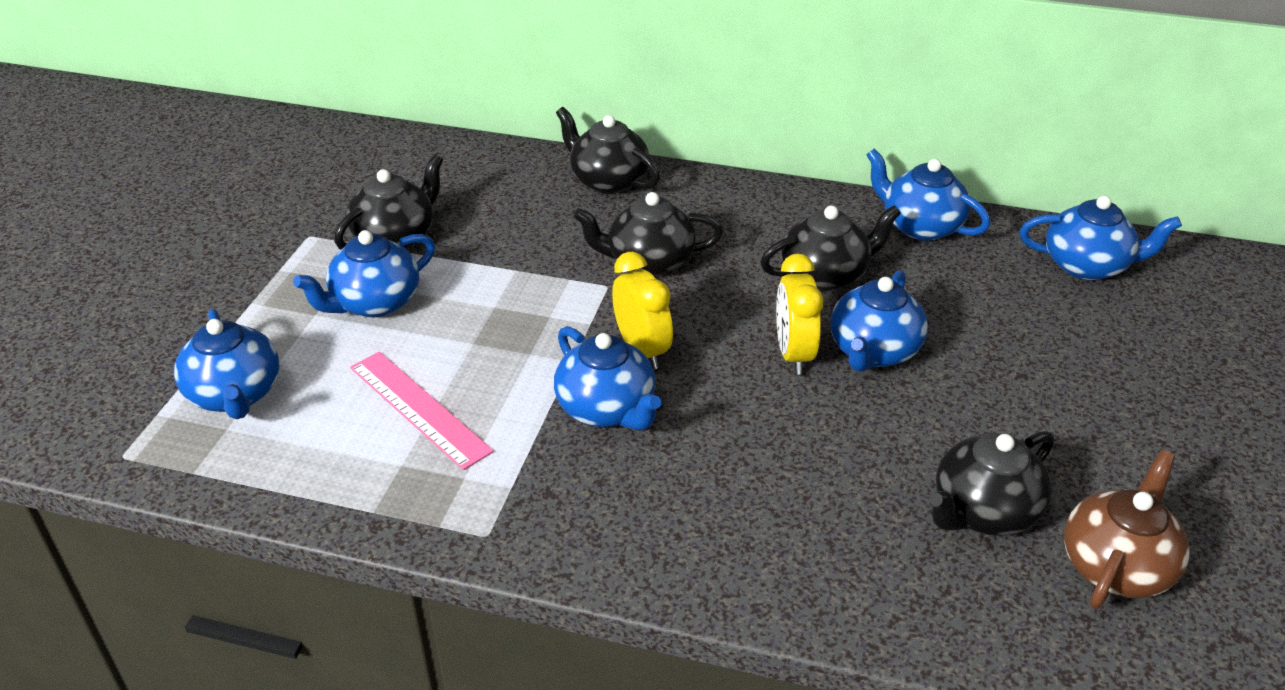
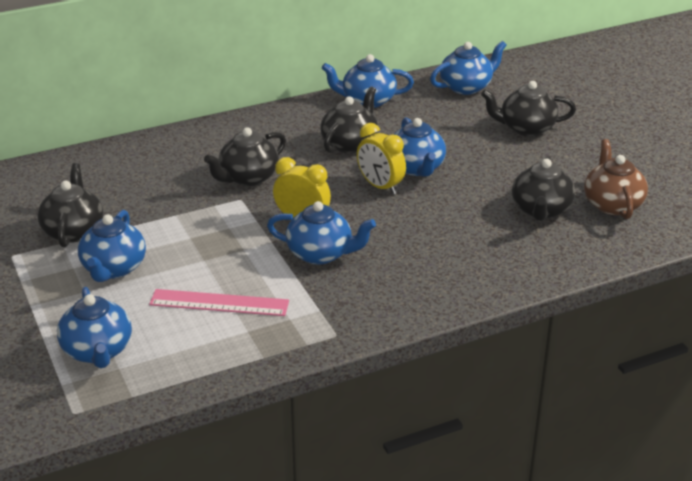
camera: 40 degrees left, 5 degrees down
(235, 395) = (97, 351): blue teapot -> blue teapot turned 45 degrees clockwise
(608, 181) = (165, 147): black teapot -> black teapot (526, 128)

